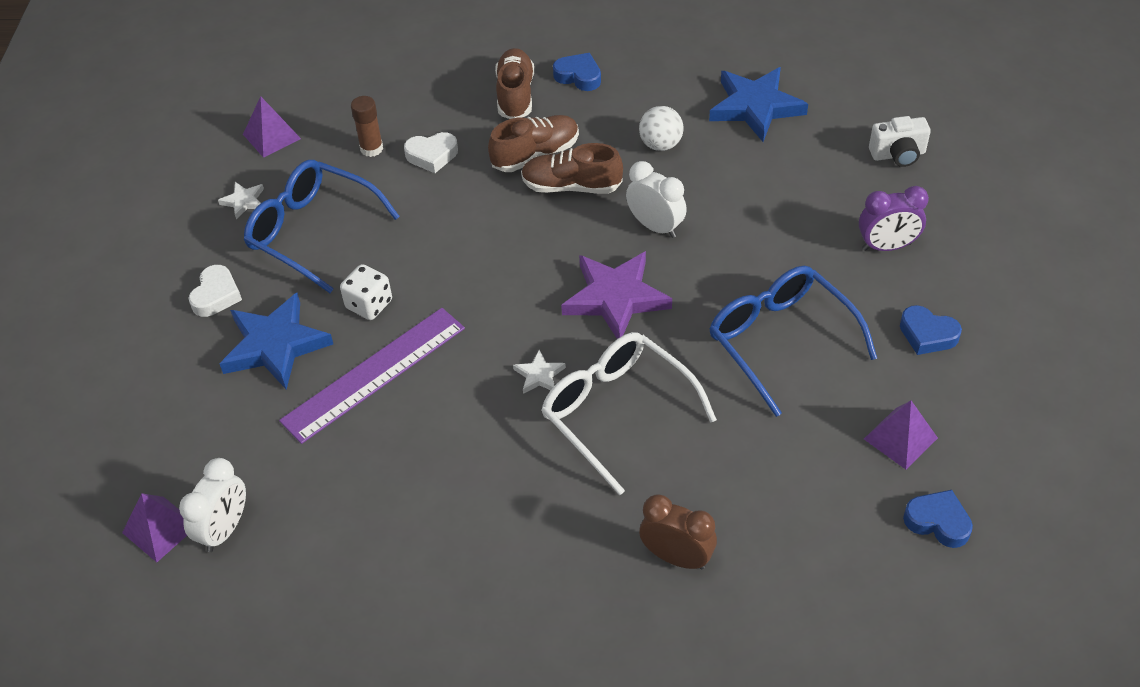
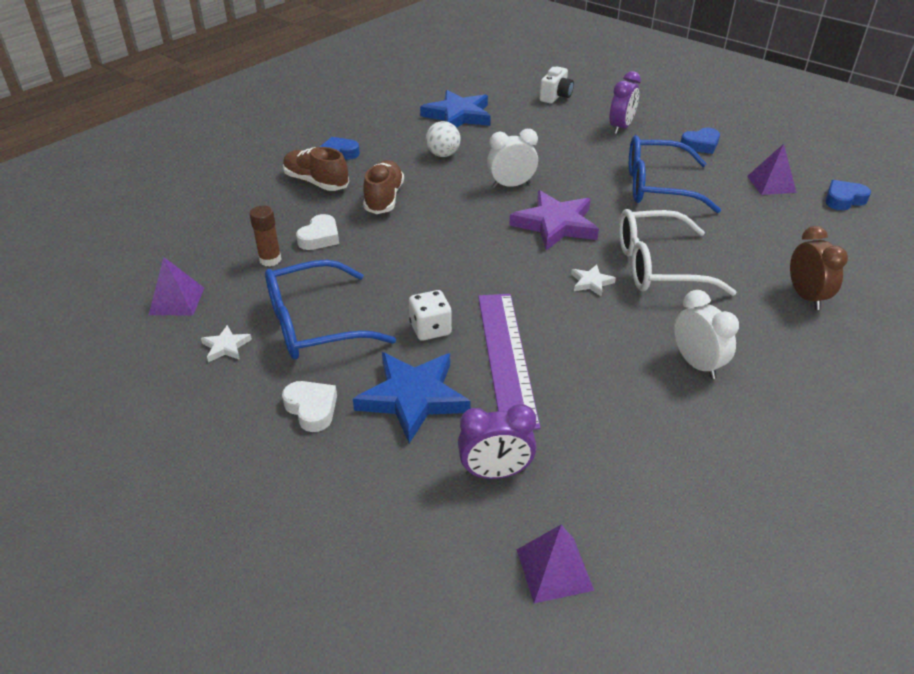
camera: 55 degrees left, 10 degrees down
(225, 529) = (594, 521): white clock -> white clock (696, 364)
(231, 442) = (495, 473): none -> purple clock
(571, 186) = (433, 198): brown shoe -> none
(676, 557) = (805, 297): brown clock -> brown clock turned 105 degrees clockwise

